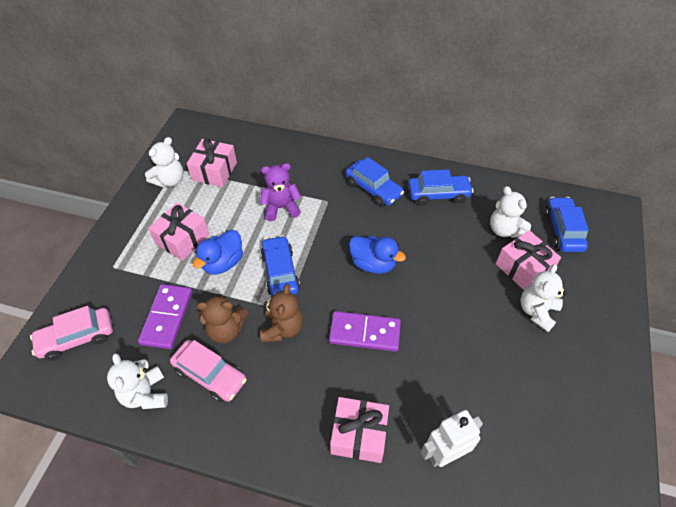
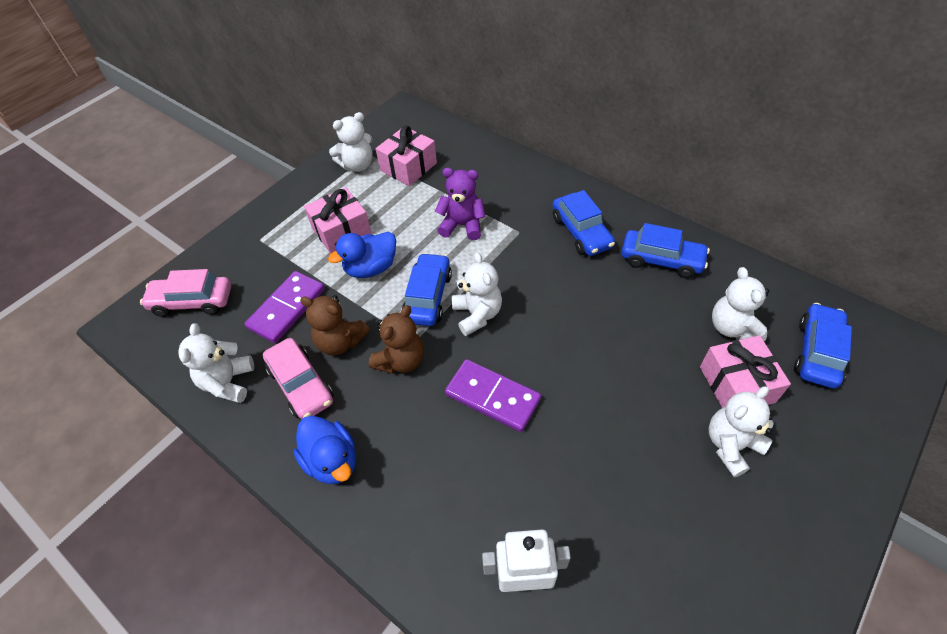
camera: 25 degrees right, 0 degrees up
(325, 274) = (477, 314): none -> white teddy bear
(359, 435) = (430, 514): pink gift -> none
(373, 264) = (540, 319): blue duck -> blue duck (332, 461)

